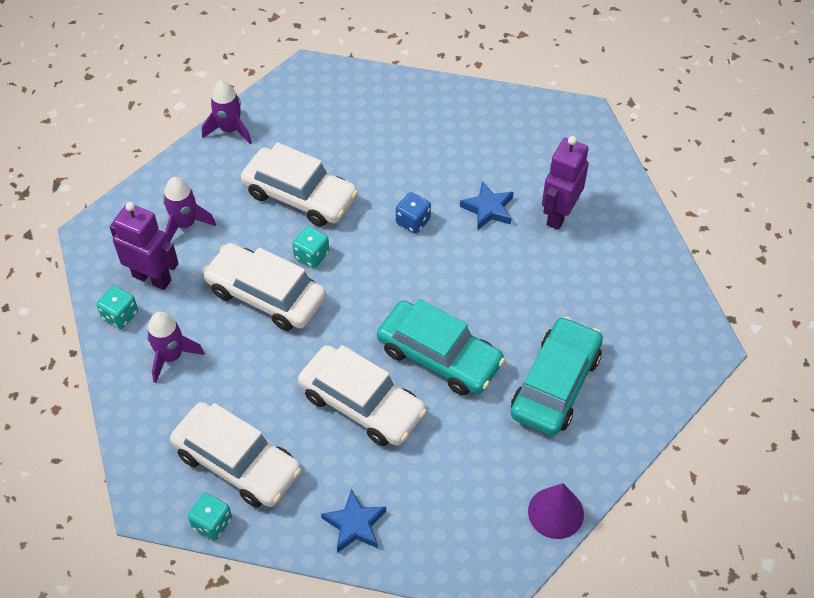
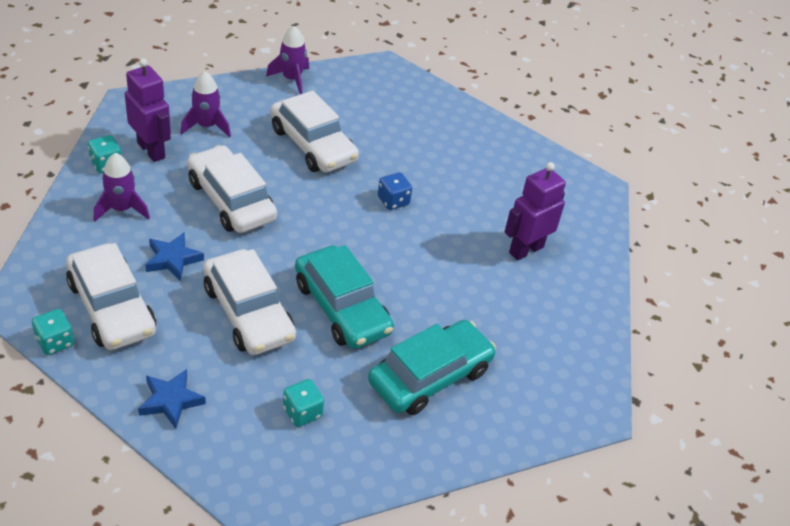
camera: 20 degrees right, 10 degrees down
(312, 255) = (290, 189): turquoise dice -> turquoise dice (302, 412)
(488, 209) = (465, 219): blue star -> blue star (173, 259)
(555, 512) = (356, 479): purple cone -> none

